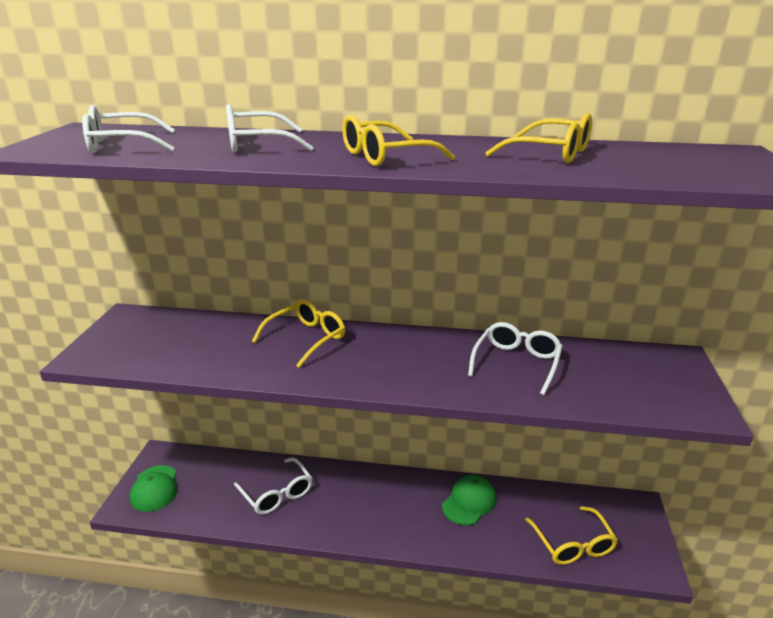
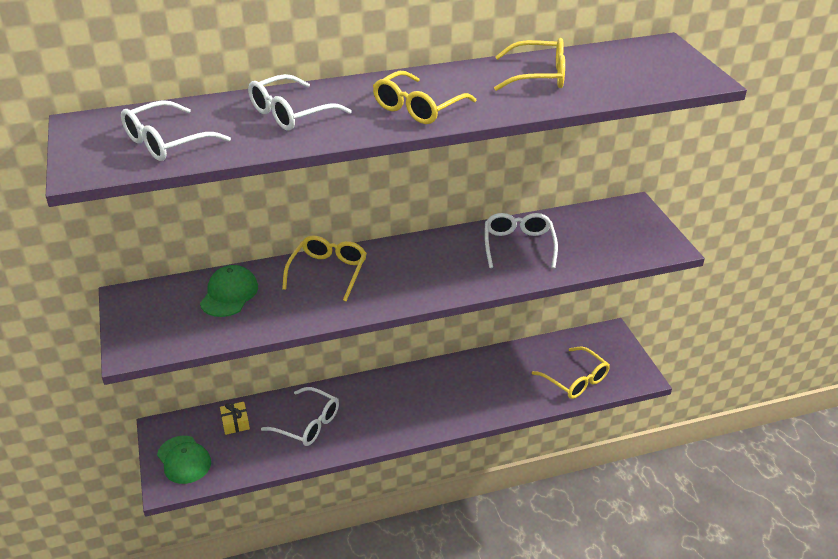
camera: 25 degrees left, 10 degrees up
(219, 470) = (235, 423): none -> yellow gift
(469, 502) = (480, 374): green cap -> green cap (229, 294)

